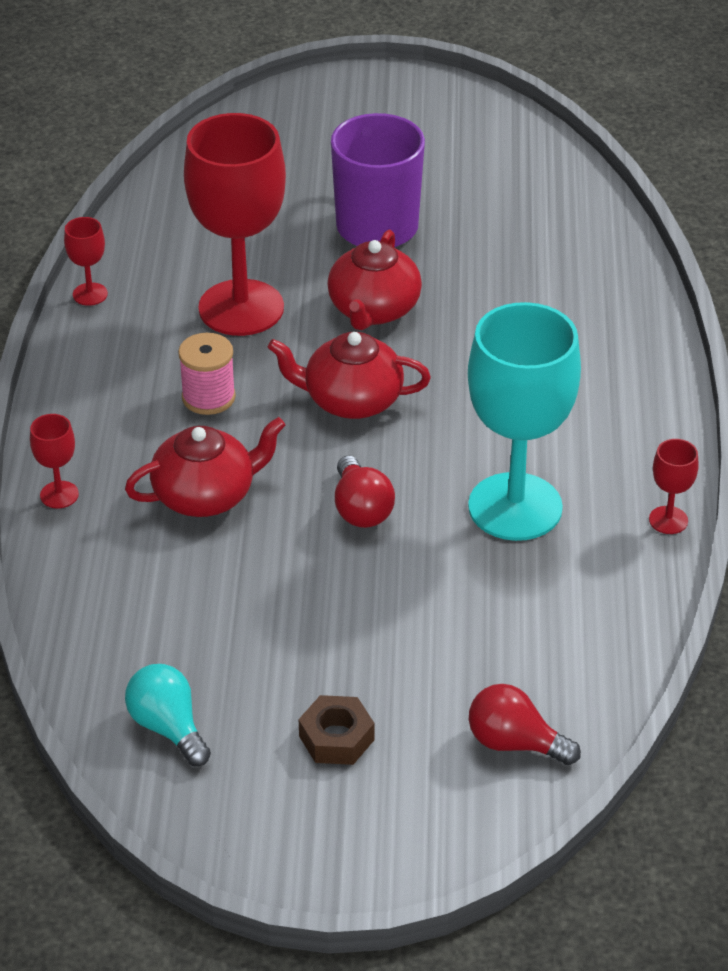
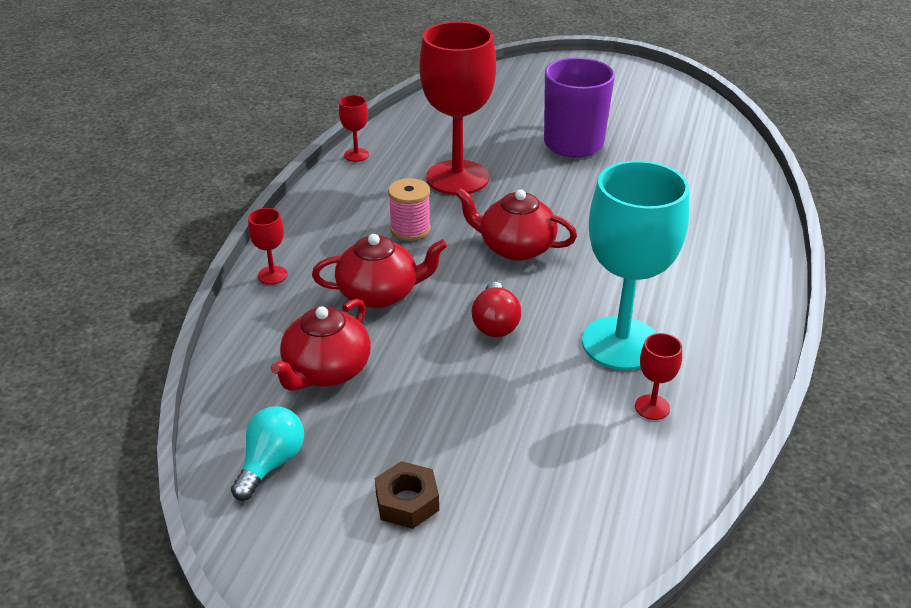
camera: 15 degrees right, 5 degrees down
(168, 727) = (271, 463): turquoise light bulb -> turquoise light bulb turned 45 degrees clockwise
(373, 310) = (553, 192): red teapot -> red teapot (326, 371)
(514, 743) = (563, 540): red light bulb -> none
(668, 520) = (750, 376): red goblet -> red goblet (652, 407)

